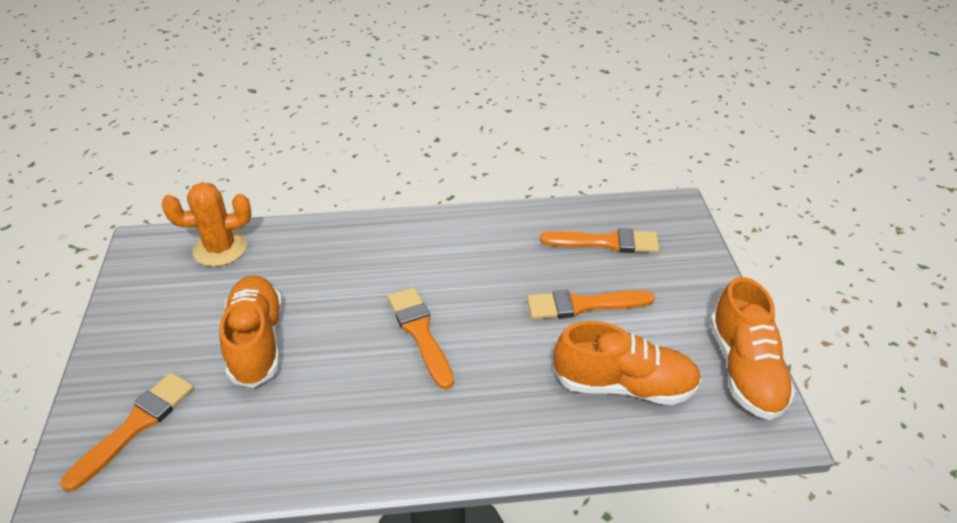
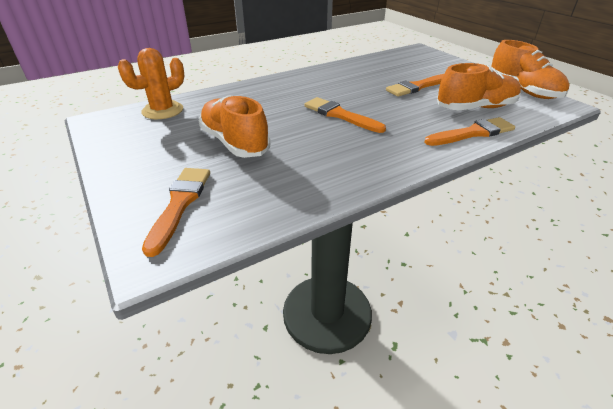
camera: 25 degrees left, 5 degrees down
(606, 242) = (400, 65): orange brush -> orange brush (472, 133)

